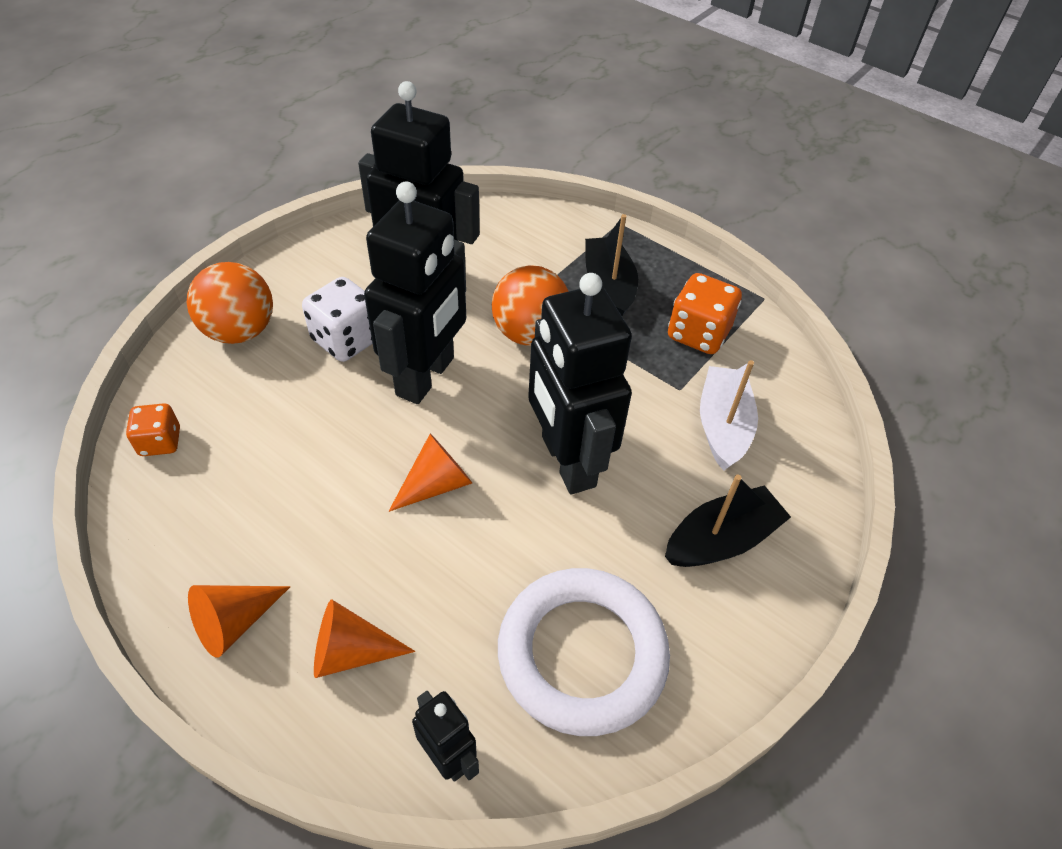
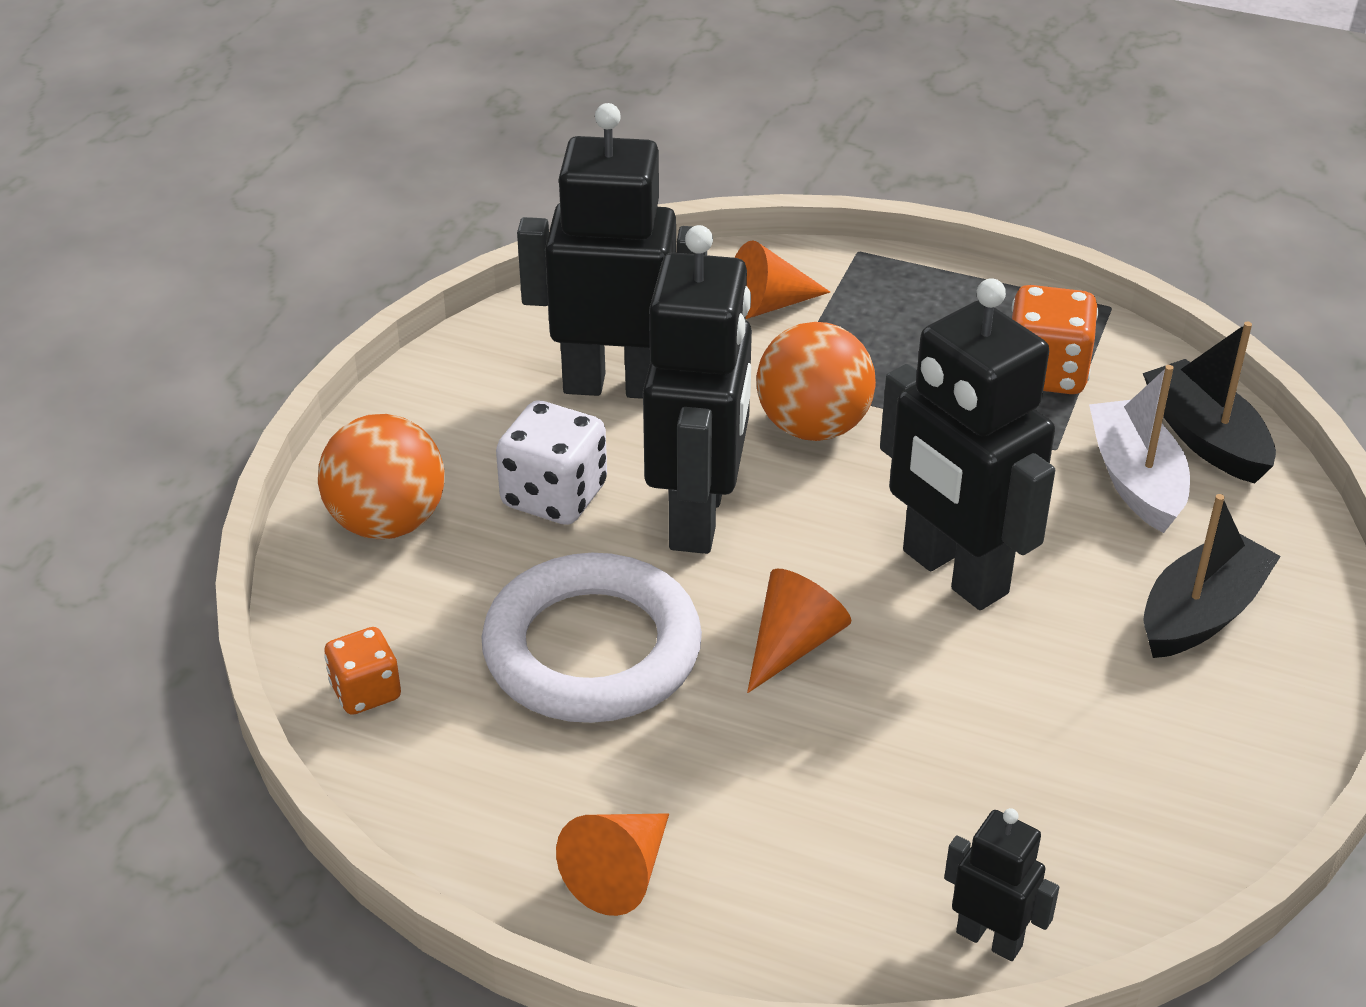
camera: 15 degrees left, 10 degrees down
(351, 651) = (796, 863): orange cone -> orange cone (768, 305)
(582, 654) = (1093, 785): white ring -> white ring (592, 650)
(608, 286) = (889, 339): black boat -> black boat (1205, 437)

